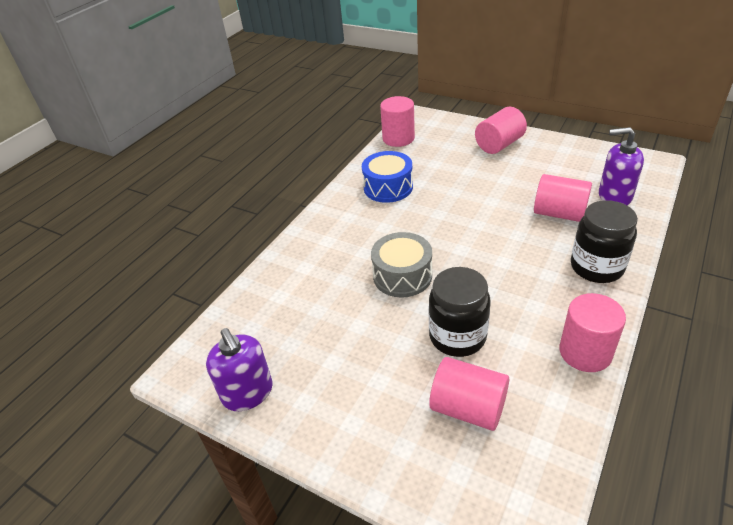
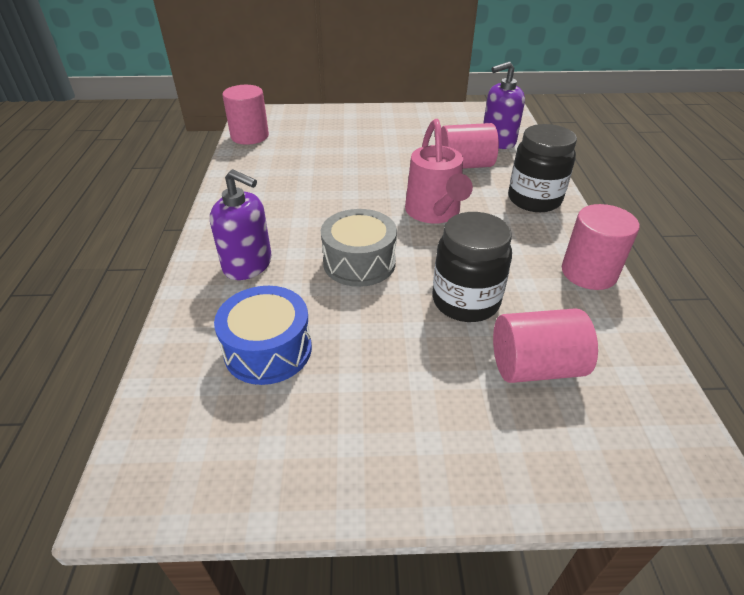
camera: 35 degrees left, 0 degrees up
(248, 393) = (263, 469): purple soap dispenser -> purple soap dispenser (248, 265)
(388, 187) = (274, 183): blue drum -> blue drum (268, 350)
(494, 252) = (434, 213): none -> pink watering can
(499, 145) = (361, 122): pink cylinder -> none

